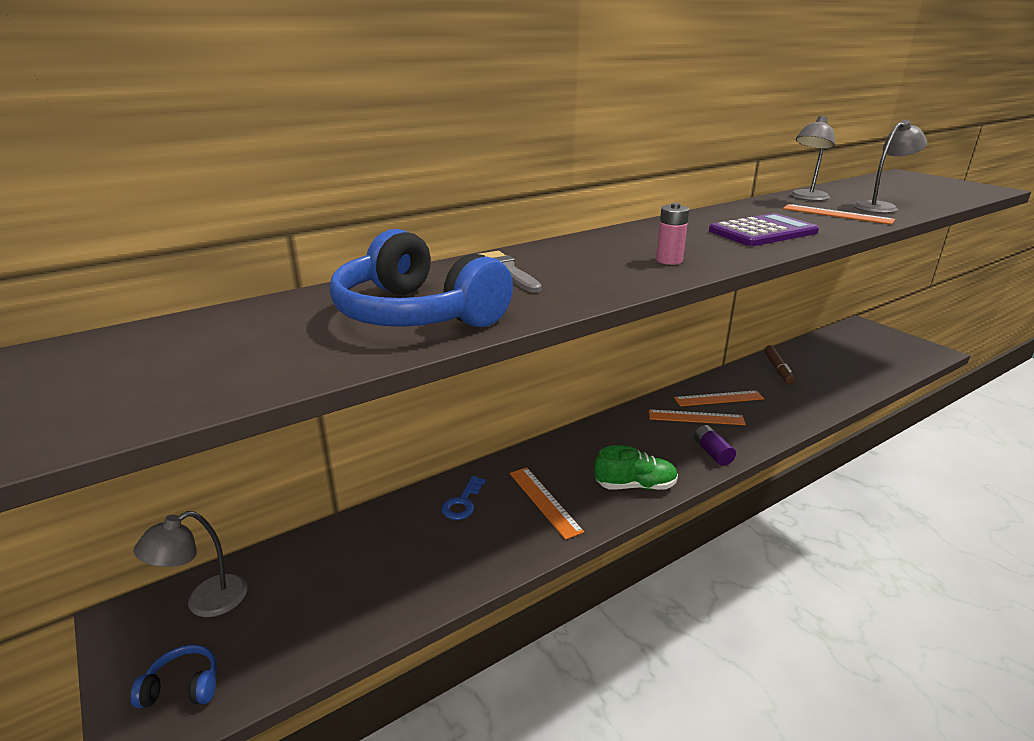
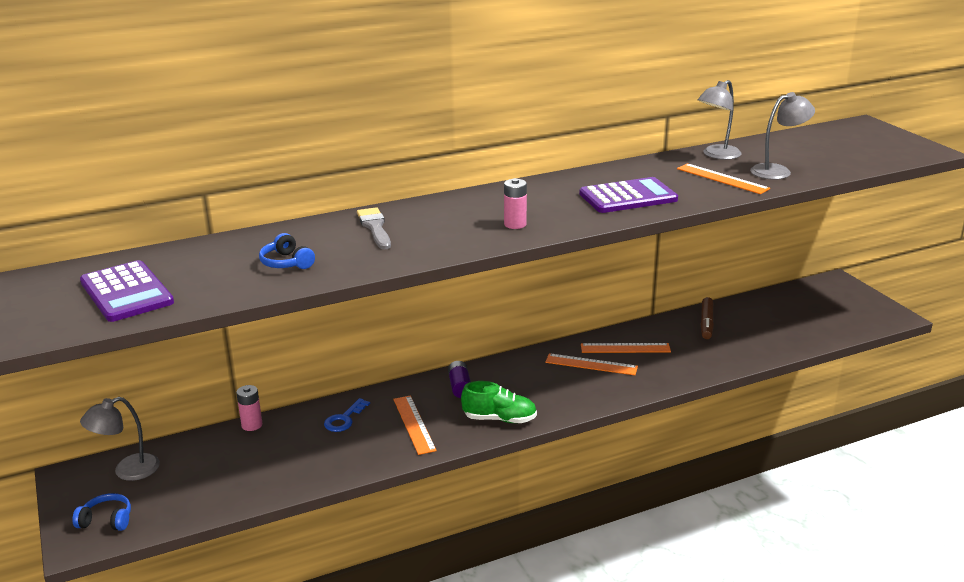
camera: 10 degrees right, 0 degrees up
(193, 365) = (126, 292): none -> purple calculator
(355, 521) = (252, 425): none -> pink battery
(417, 314) = (286, 263): blue headphones -> blue headphones, size x0.44
(712, 453) = (587, 397): purple battery -> purple battery (459, 387)

